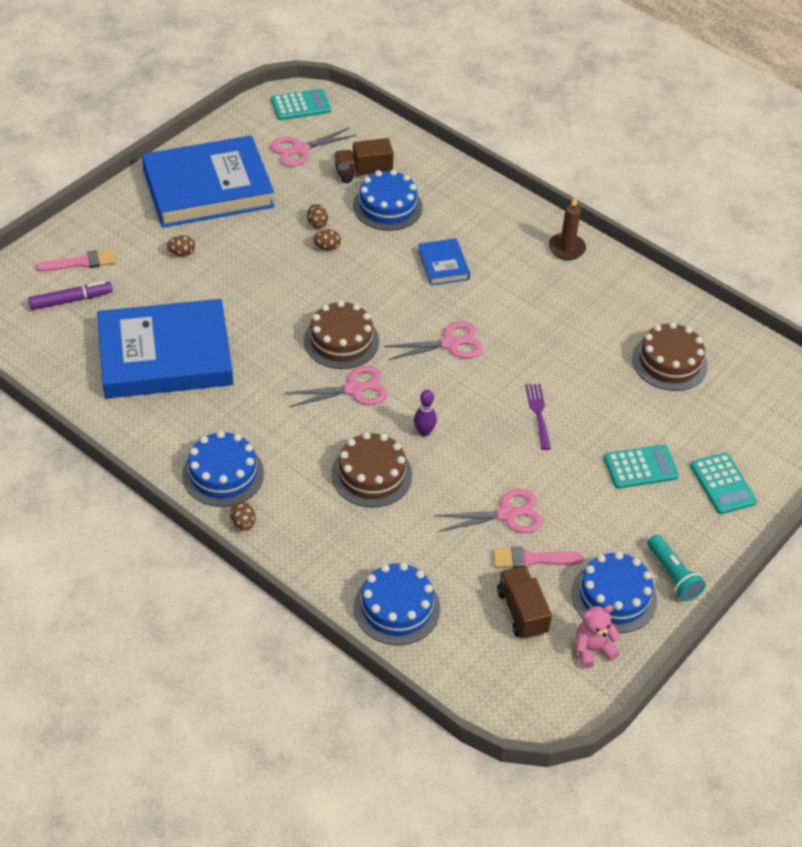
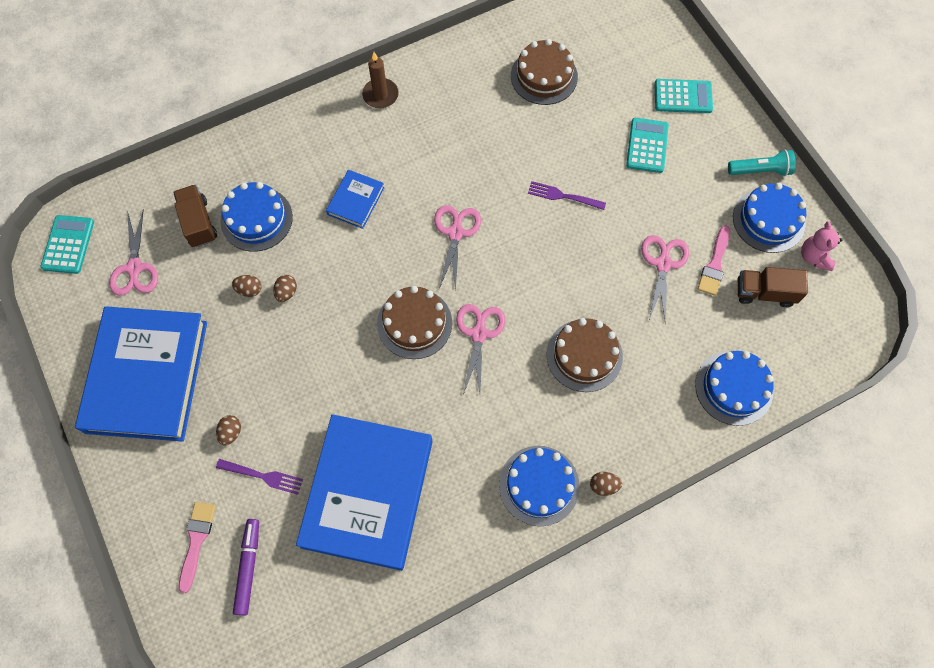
camera: 65 degrees left, 20 degrees up
(152, 284) = (262, 476): none -> purple fork
(363, 172) = (198, 223): brown truck -> brown truck turned 150 degrees clockwise
(424, 432) = (551, 294): purple bowling pin -> none
(443, 265) = (356, 201): blue book -> blue book turned 75 degrees counterclockwise

